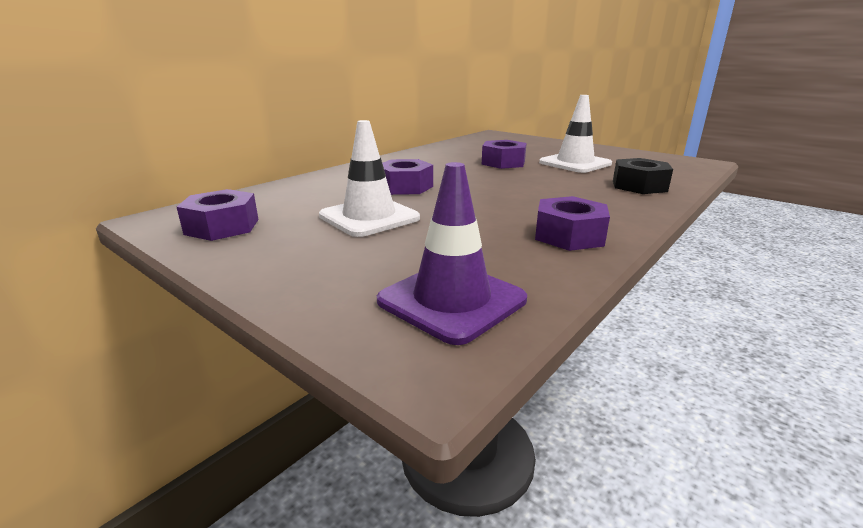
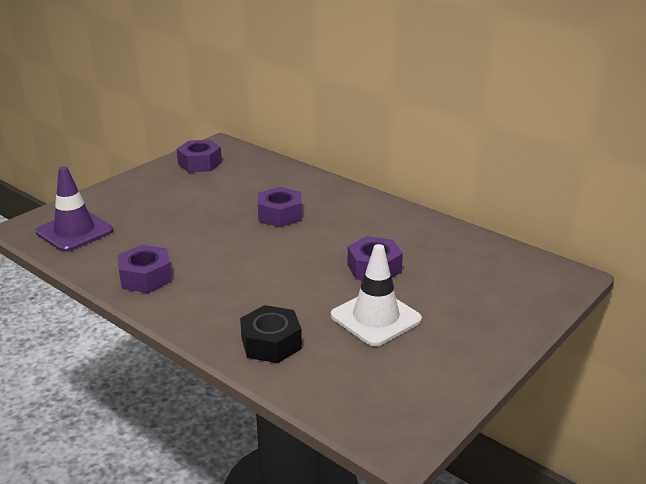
camera: 90 degrees right, 5 degrees up
(369, 217) = (205, 204): white traffic cone -> none

